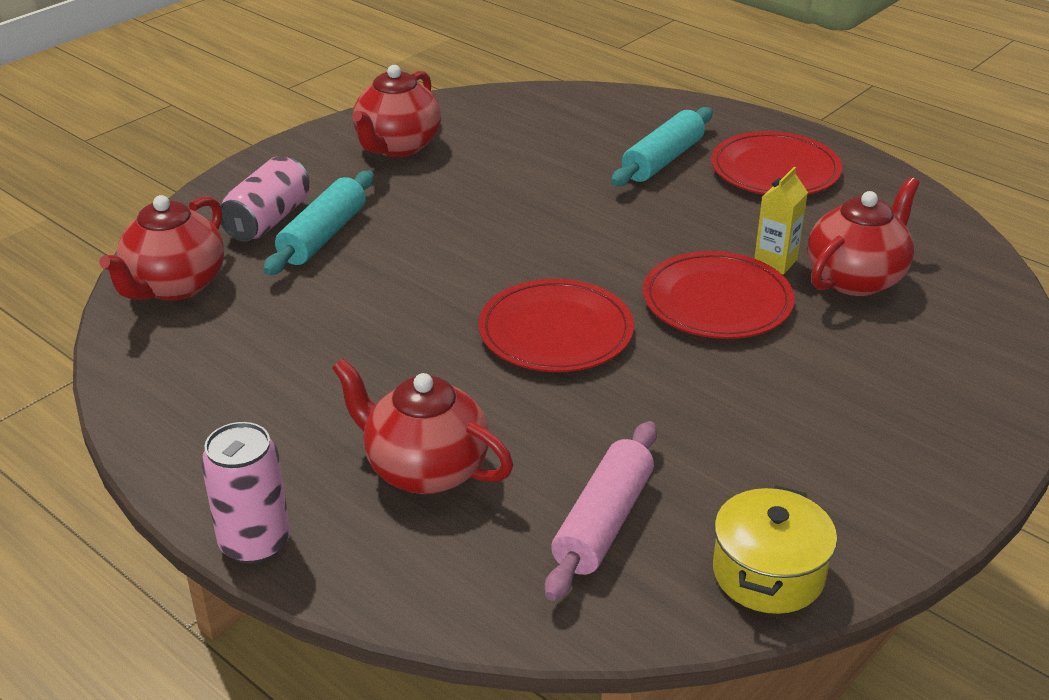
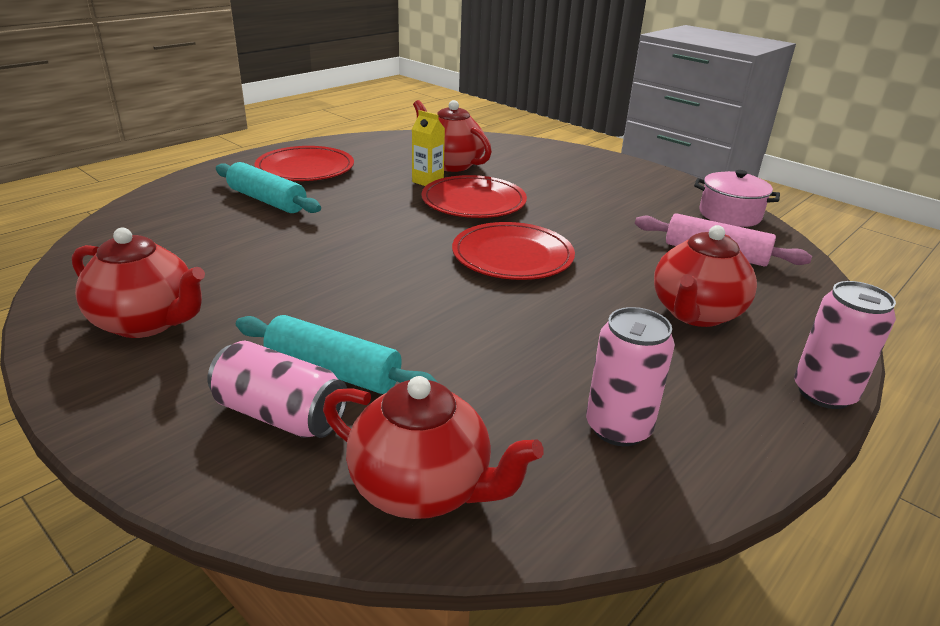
camera: 90 degrees left, 5 degrees down
(224, 384) = (618, 428): none -> pink can
(768, 573) = (730, 215): yellow pot -> pink pot

